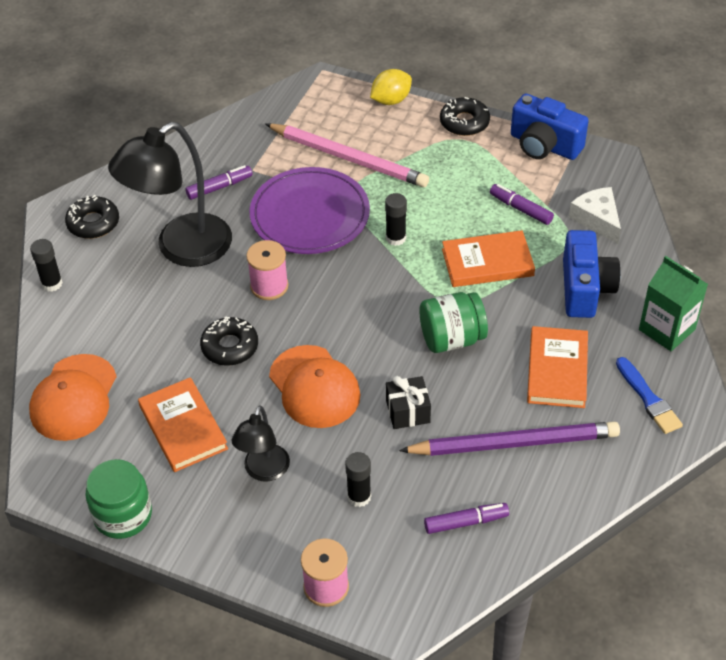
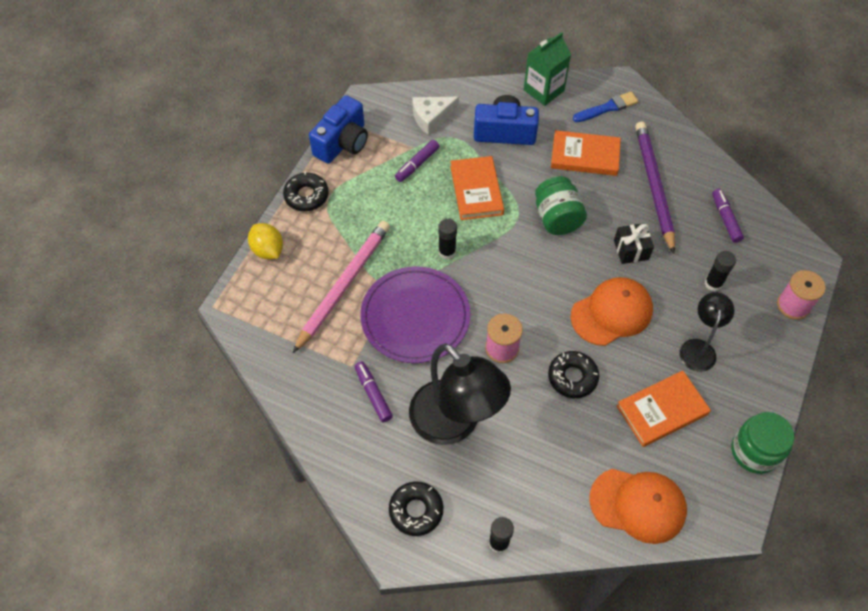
camera: 90 degrees left, 10 degrees up
(264, 471) = (698, 348): black lamp -> black lamp turned 90 degrees counterclockwise

